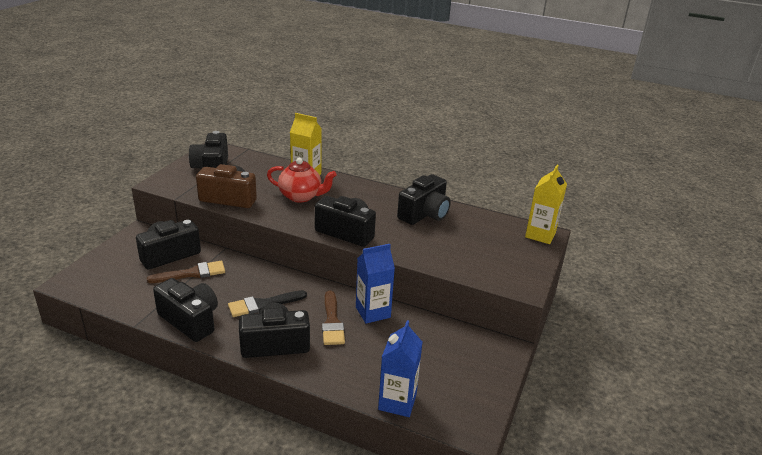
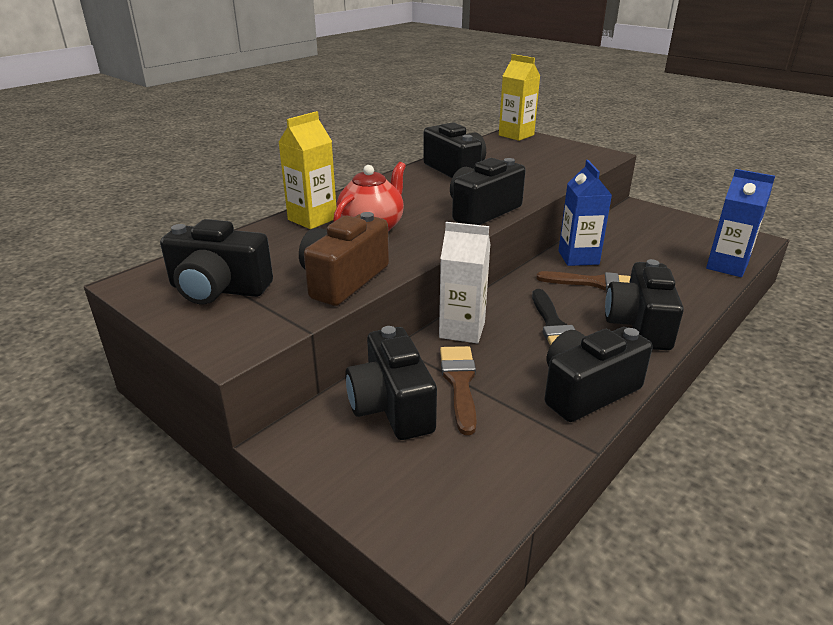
camera: 70 degrees left, 0 degrees up
(248, 268) = (462, 330): none -> white carton

